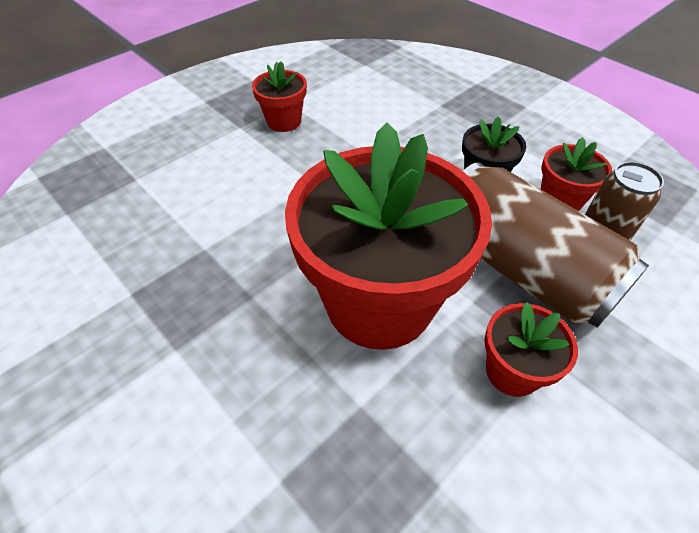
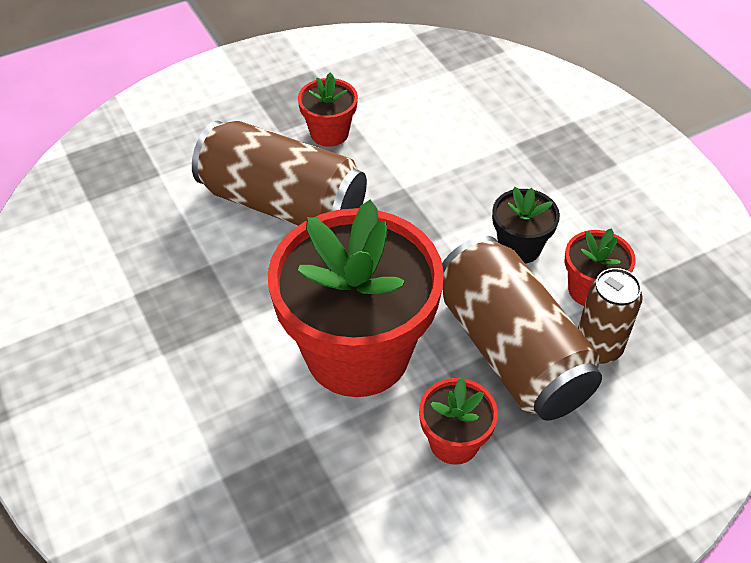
camera: 15 degrees right, 0 degrees up
(260, 183) = (282, 203): none -> brown can

